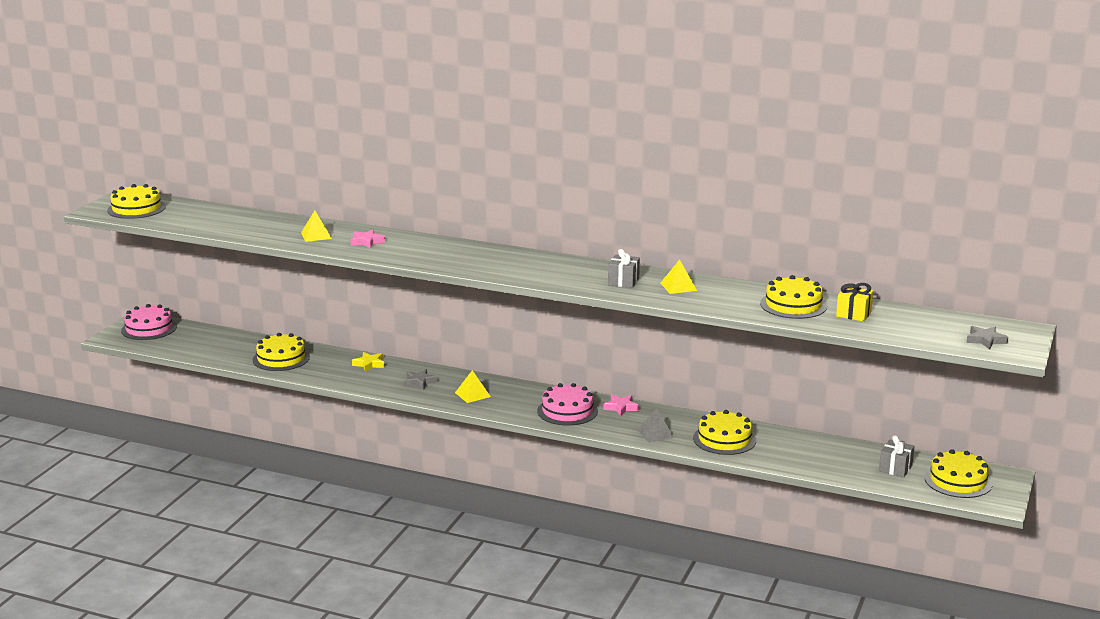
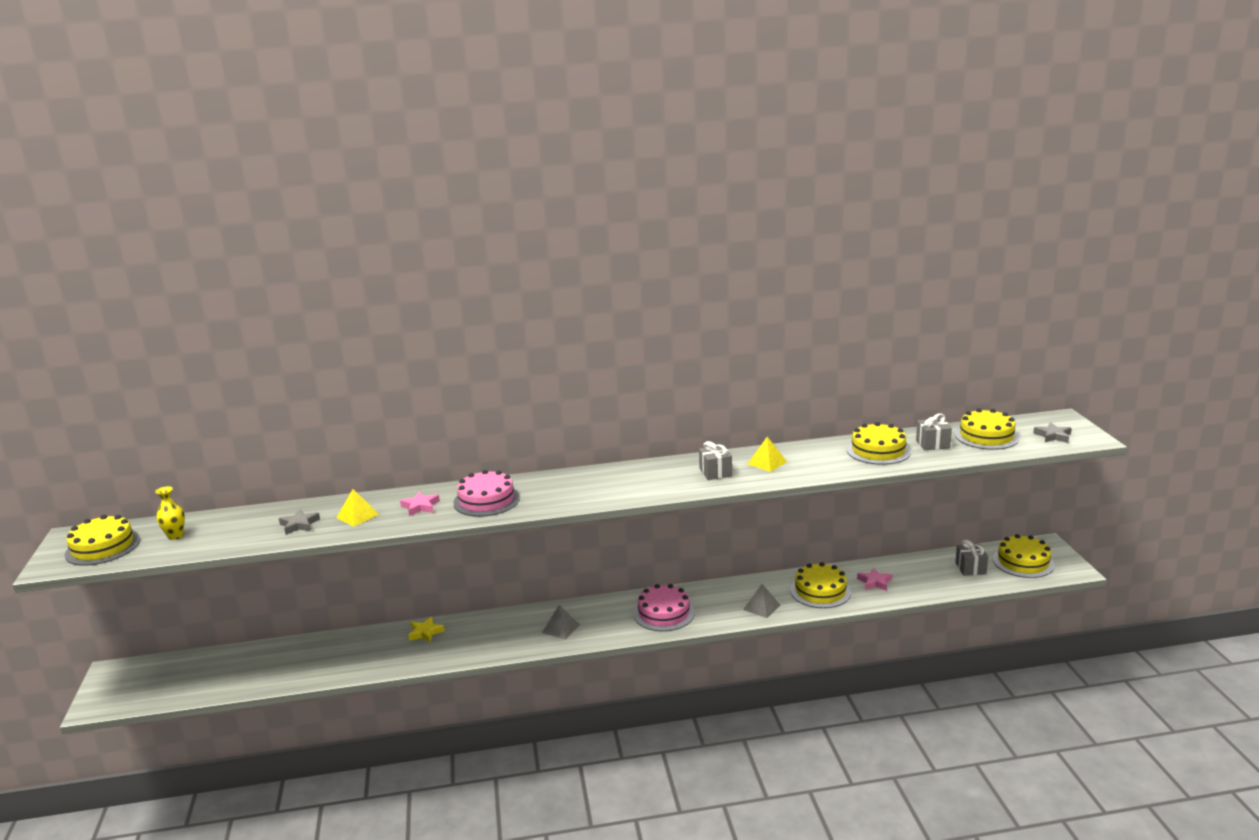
camera: 30 degrees left, 0 degrees up
(149, 328) = (133, 678): pink cake -> pink cake (486, 500)
(186, 214) = (175, 536): none -> yellow vase
(281, 358) = (325, 660): yellow cake -> yellow cake (986, 436)
(420, 382) = (496, 633): grey star -> grey star (299, 525)
(472, 394) = (561, 628): yellow pyramid -> grey pyramid
(621, 407) = (704, 592): pink star -> pink star (874, 582)
(853, 314) = (932, 444): yellow gift -> grey gift

